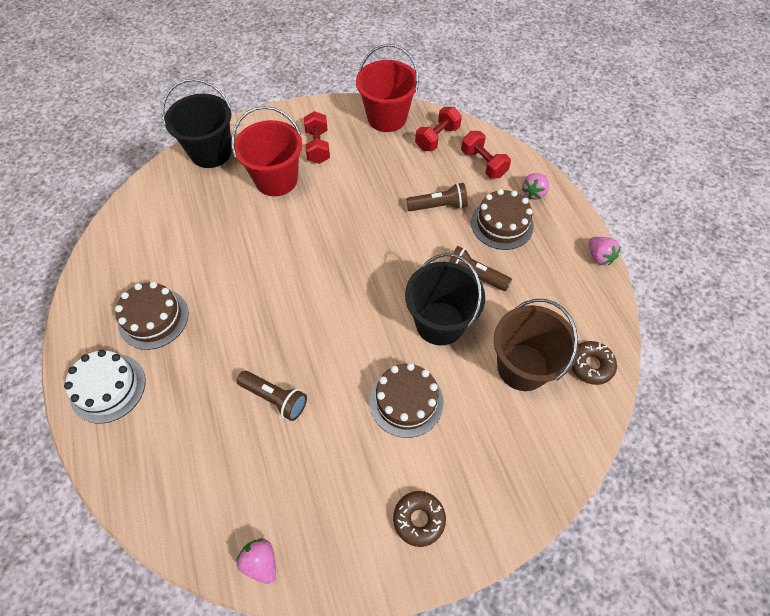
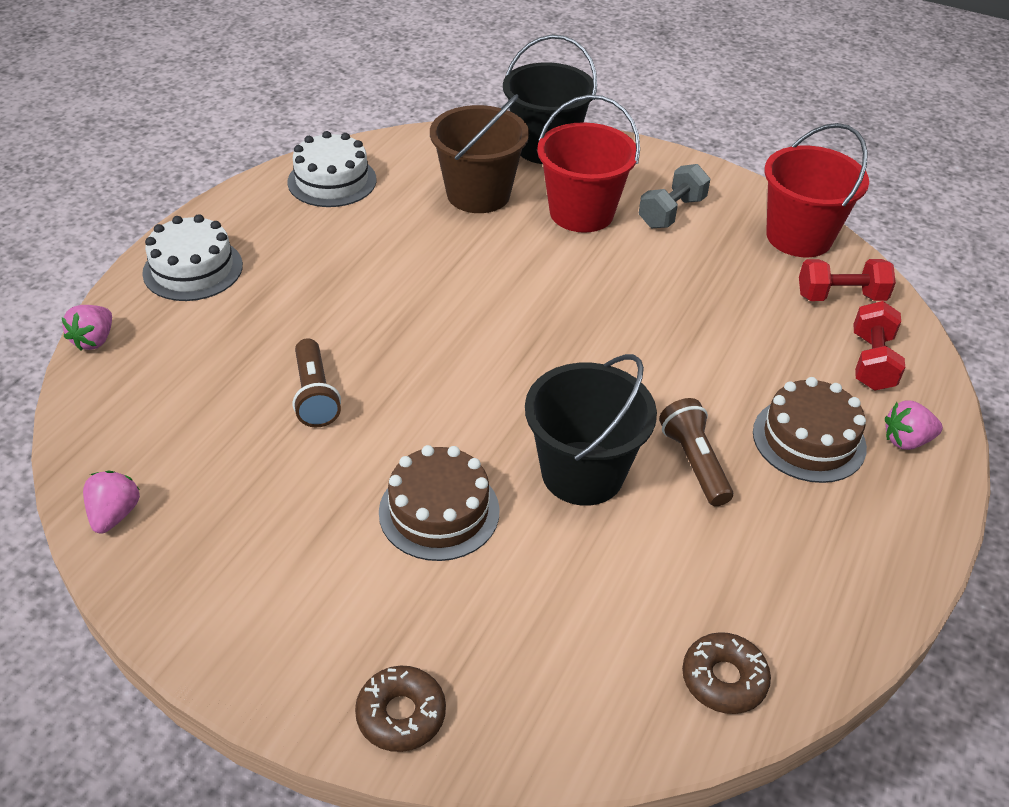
camera: 45 degrees right, 15 degrees down
(117, 264) = (332, 181): none -> white cake
(153, 318) = (302, 245): brown cake -> none
(318, 146) = (671, 212): red dumbbell -> grey dumbbell
(419, 519) = (298, 627): brown donut -> brown donut (401, 714)
(438, 206) = (745, 363): brown flashlight -> none
(522, 367) = (625, 600): brown bucket -> brown bucket (478, 194)
(599, 257) = (911, 578): pink strawberry -> pink strawberry (94, 340)

